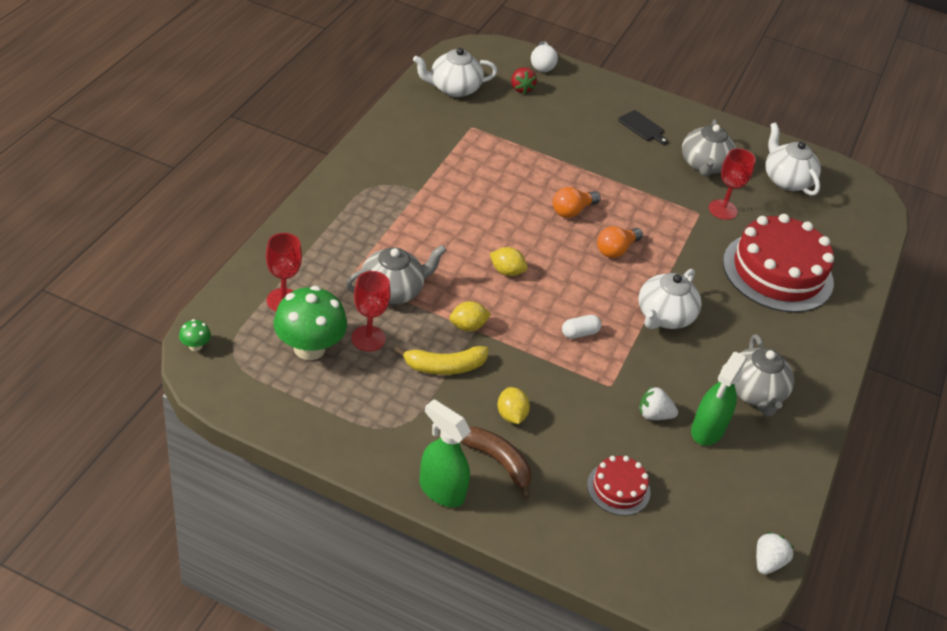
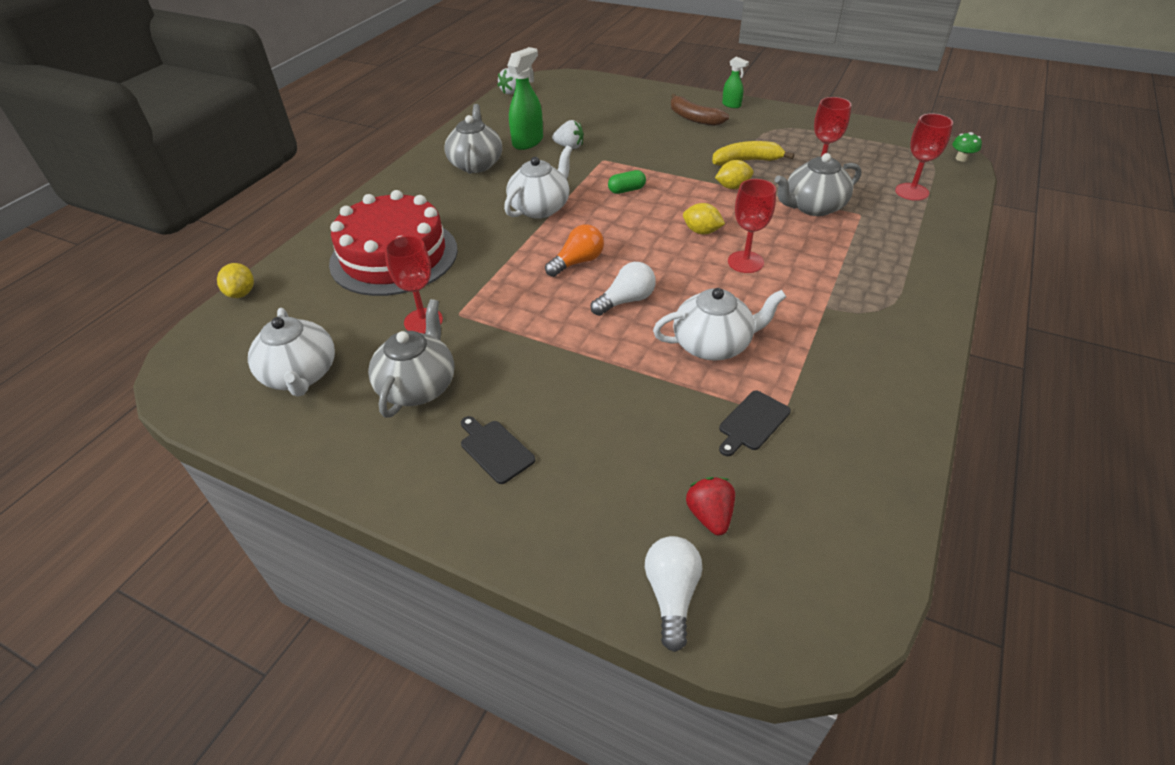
camera: 170 degrees left, 0 degrees up
(309, 348) = (866, 164): green mushroom -> none
(441, 490) = (731, 105): green spray bottle -> green spray bottle, size x0.56
(453, 88) = (835, 498): white teapot -> white teapot (713, 345)
(472, 235) = (745, 262): none -> red goblet
(490, 125) = (752, 422): none -> black cutting board
(511, 415) = (686, 139): yellow lemon -> yellow lemon (241, 293)
(572, 211) = (626, 301): orange light bulb -> white light bulb
(579, 333) = (626, 190): white capsule -> green capsule
(618, 488) = (605, 112): red cake -> none

